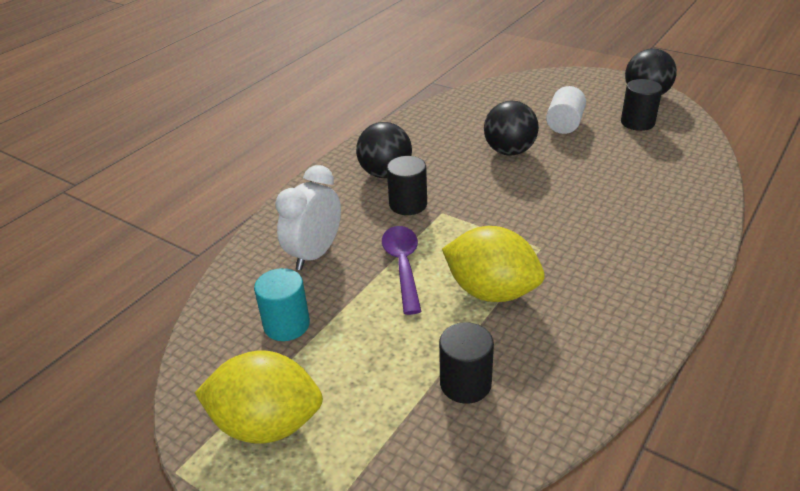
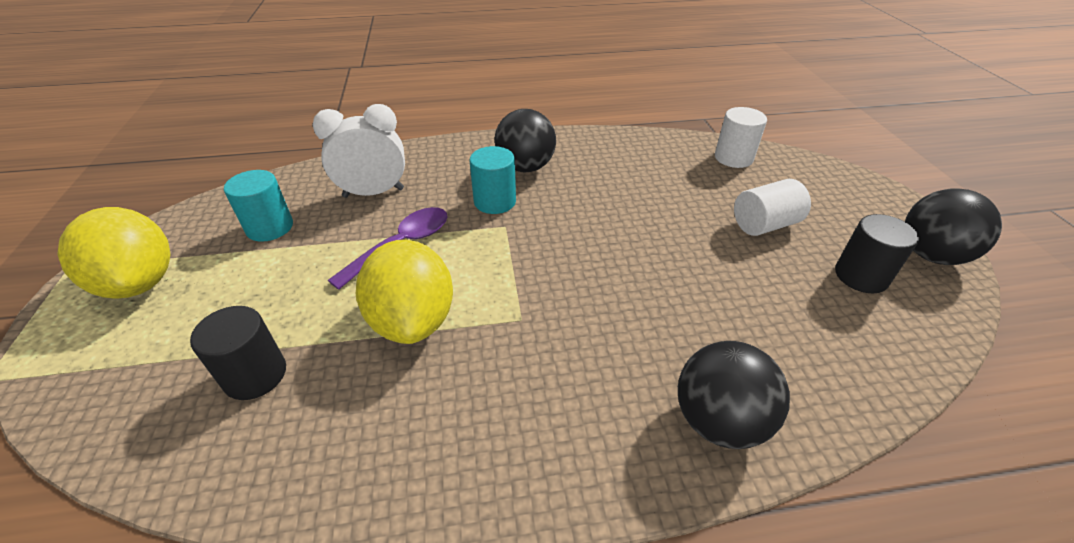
camera: 45 degrees right, 5 degrees up
(408, 204) = (495, 202): black cylinder -> turquoise cylinder
(491, 97) = (733, 158): none -> white cylinder
(509, 151) = (659, 214): black ball -> black ball (718, 421)

